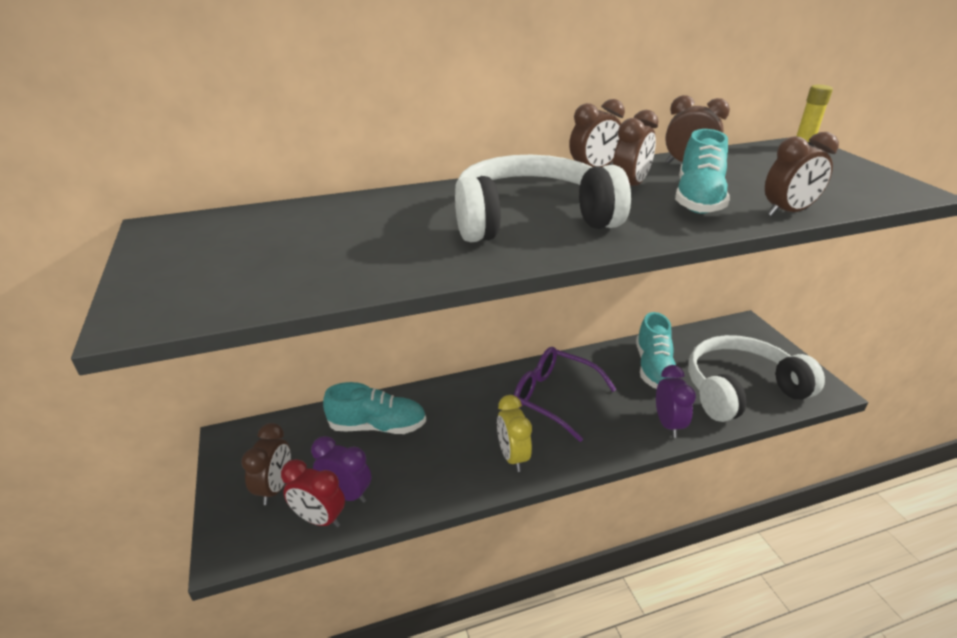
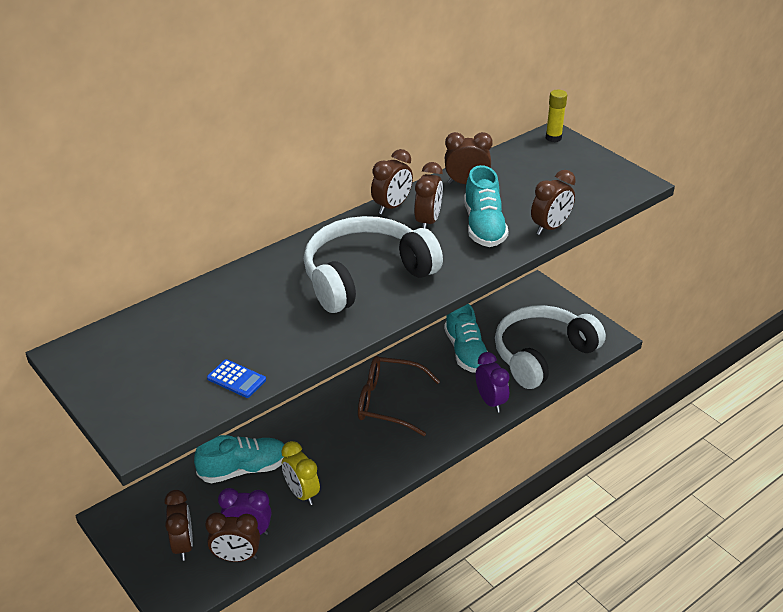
camera: 20 degrees left, 5 degrees up
(307, 284) = (236, 379): none -> blue calculator
(319, 519) = (236, 557): red clock -> brown clock
(512, 456) = (373, 463): yellow clock -> yellow clock (302, 493)
(554, 398) = (389, 402): purple glasses -> brown glasses

